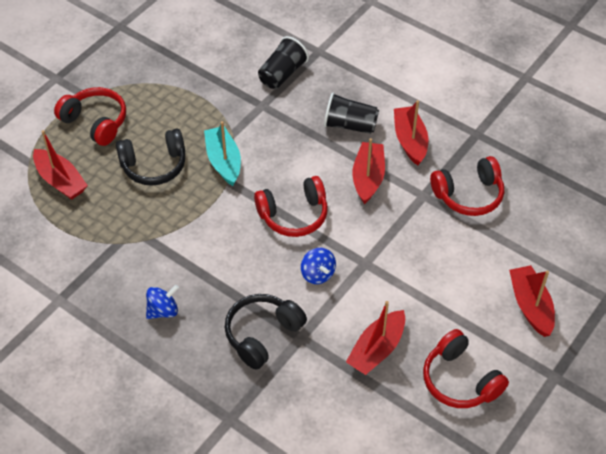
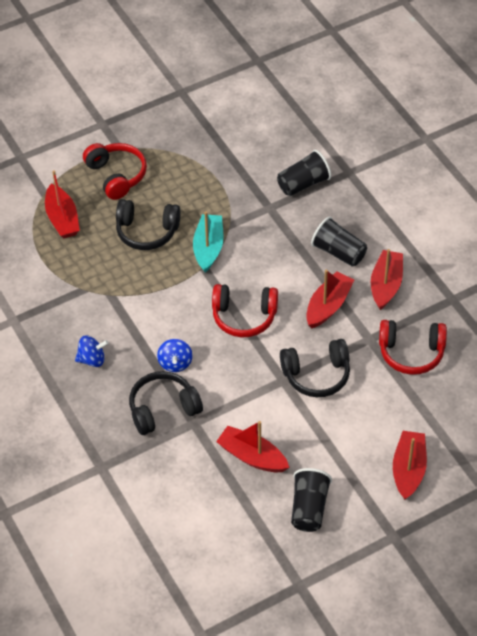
camera: 25 degrees right, 0 degrees up
(317, 274) = (237, 375): blue spinning top -> blue spinning top (175, 363)
(377, 349) = (252, 456): red boat -> red boat turned 60 degrees clockwise
(394, 246) = (316, 375): none -> black headphones
(460, 380) = (309, 508): red headphones -> black cup

